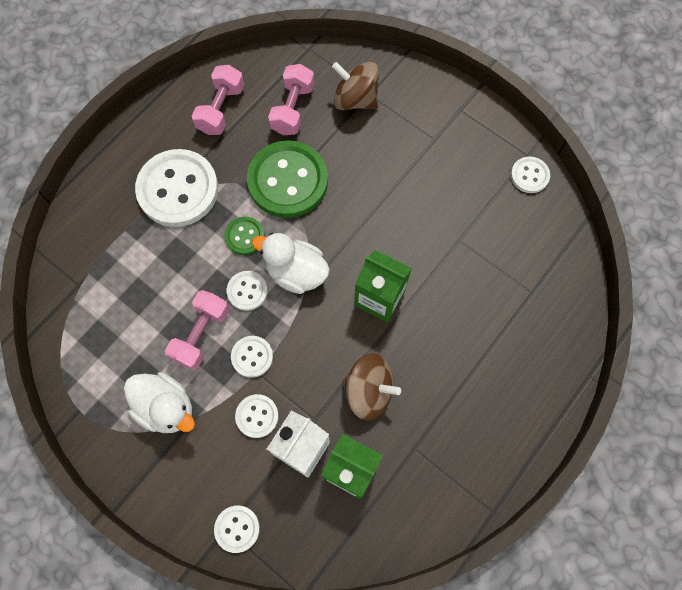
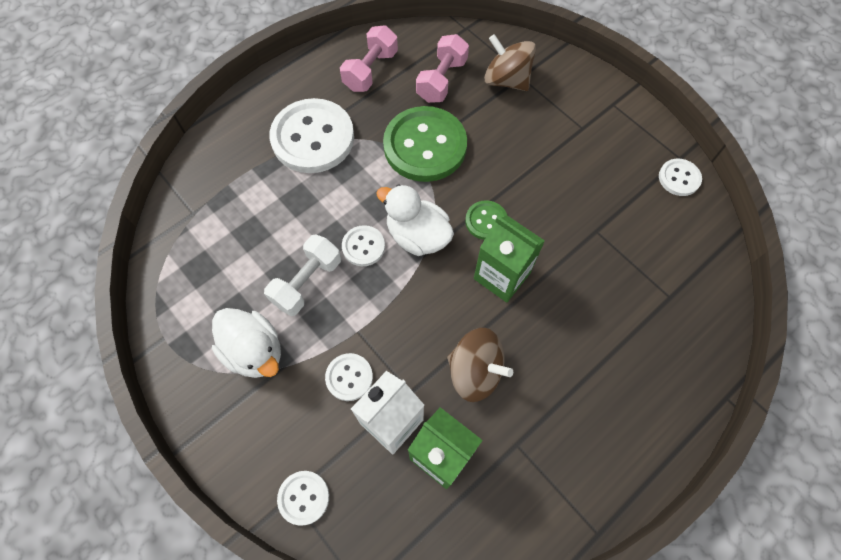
camera: 10 degrees right, 5 degrees down
(201, 334) = (307, 282): pink dumbbell -> white dumbbell
(244, 236) = (371, 192): green button -> green button (486, 221)
(252, 357) = (356, 314): white button -> none

